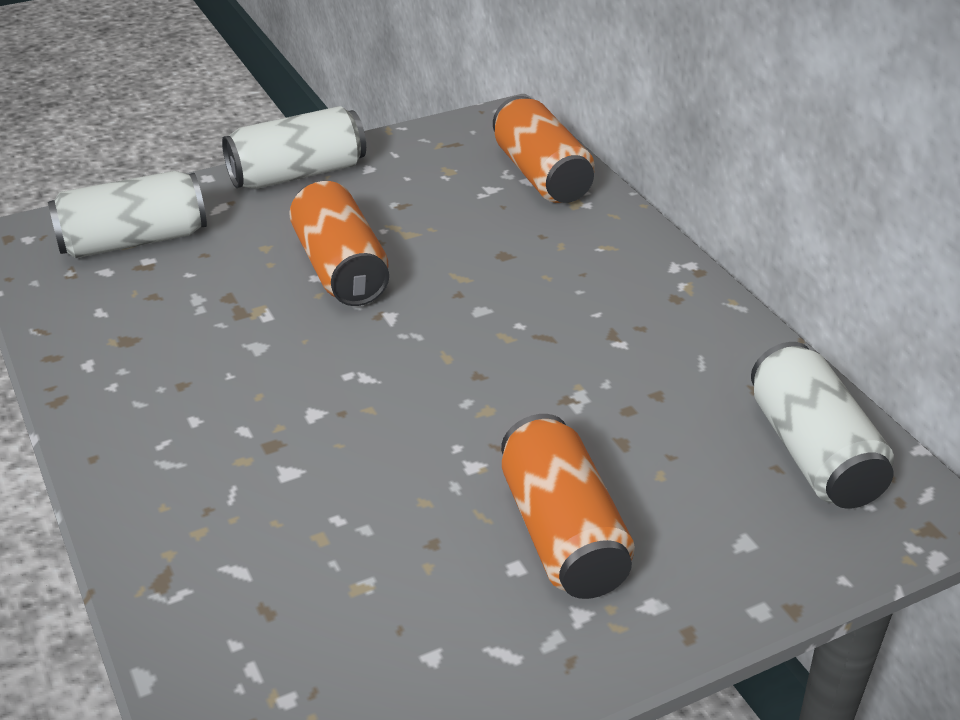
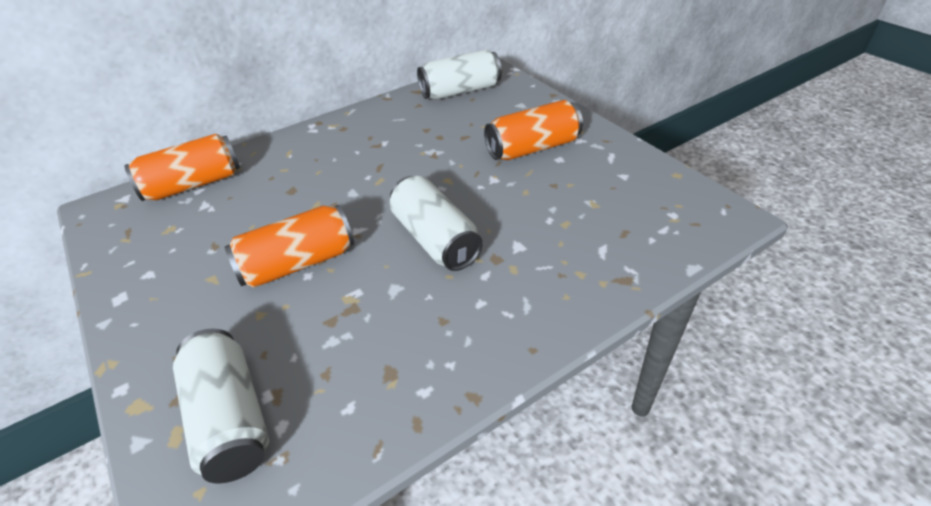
camera: 95 degrees left, 5 degrees up
(297, 174) = (141, 318): white can -> white can (435, 239)

